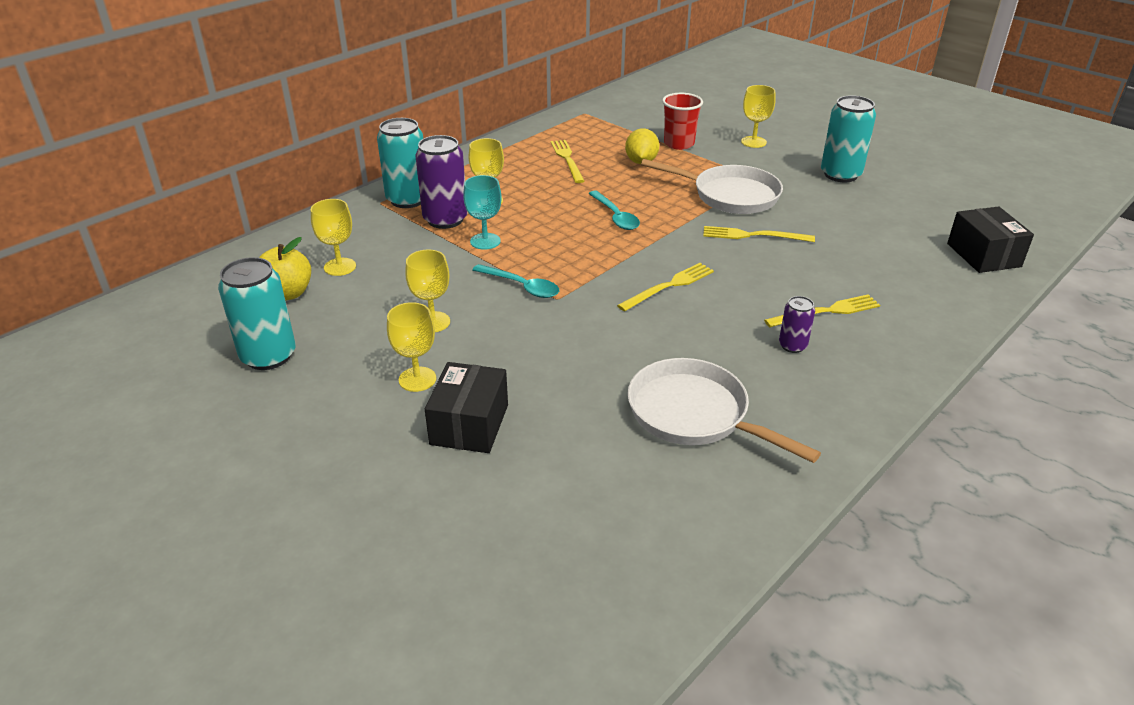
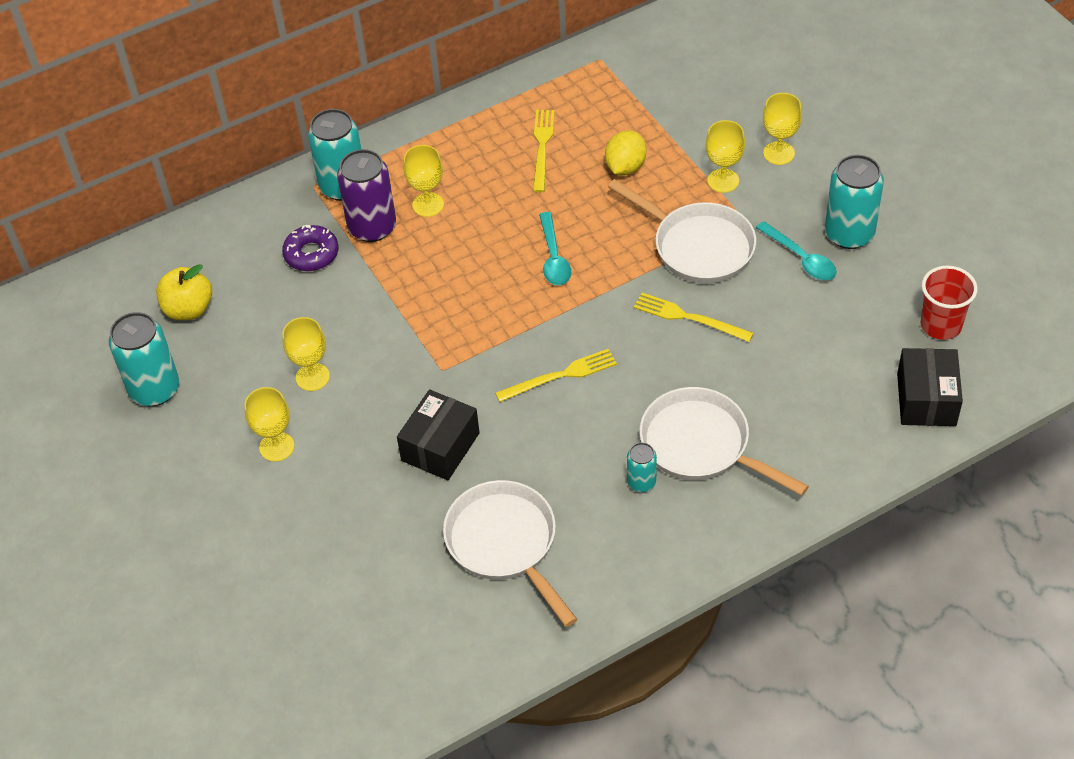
camera: 20 degrees right, 15 degrees up
(340, 267) = (247, 280): yellow goblet -> yellow goblet (723, 181)
(396, 242) = (311, 254): none -> purple donut
(469, 424) = (305, 509): black box -> black box (440, 447)
(485, 241) = (401, 270): turquoise goblet -> none
(522, 286) = (414, 346): turquoise spoon -> turquoise spoon (801, 258)
(679, 144) = (686, 141): red cup -> red cup (941, 325)
(792, 346) = (641, 482): purple can -> turquoise can
(826, 312) = (701, 445): yellow fork -> white pan

